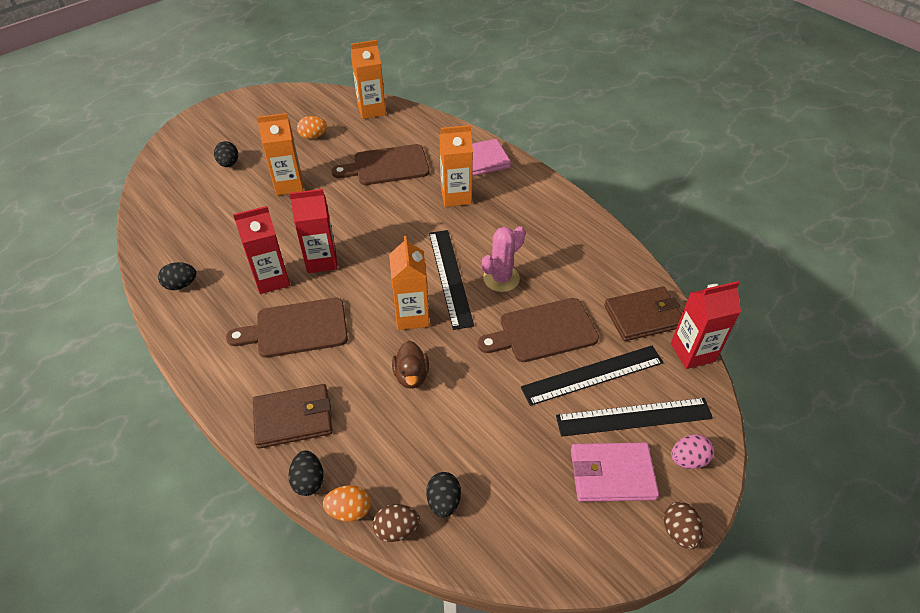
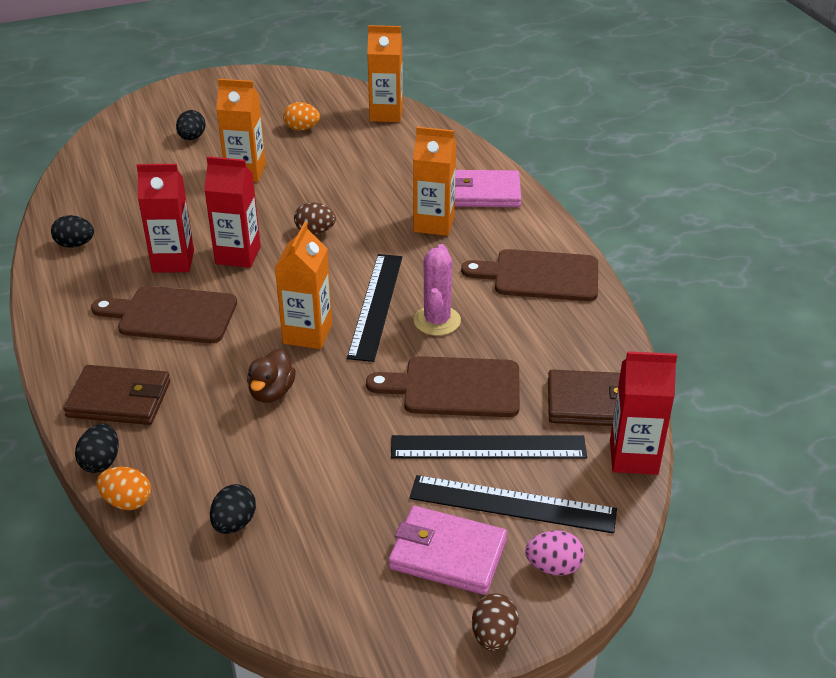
camera: 20 degrees right, 10 degrees down
(387, 166) = (370, 175): brown cutting board -> brown cutting board (540, 276)
(396, 529) = (167, 534): brown egg -> brown egg (315, 231)
(501, 278) = (437, 321): pink cactus -> pink cactus turned 60 degrees counterclockwise

